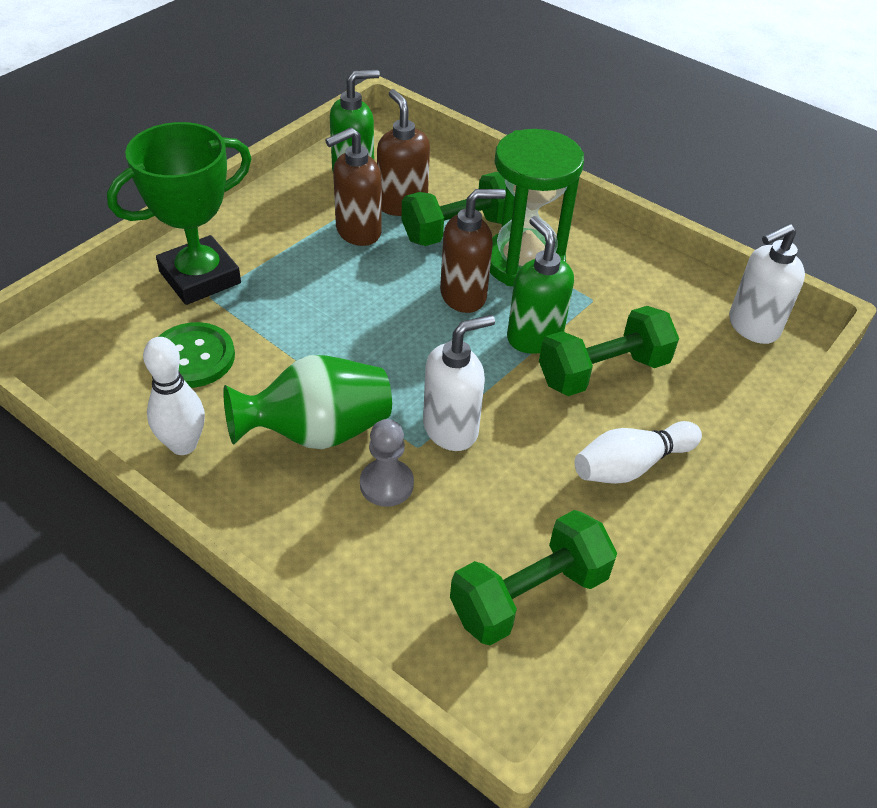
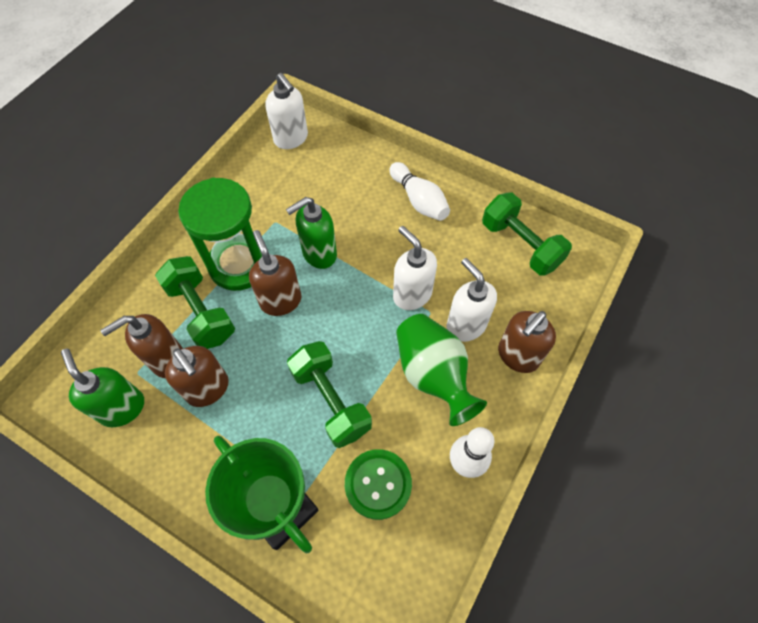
camera: 95 degrees left, 15 degrees up
(319, 540) = (517, 356): none -> brown soap dispenser
(386, 484) = (465, 325): grey pawn -> white soap dispenser
(603, 372) = (345, 215): green dumbbell -> green dumbbell (331, 400)

